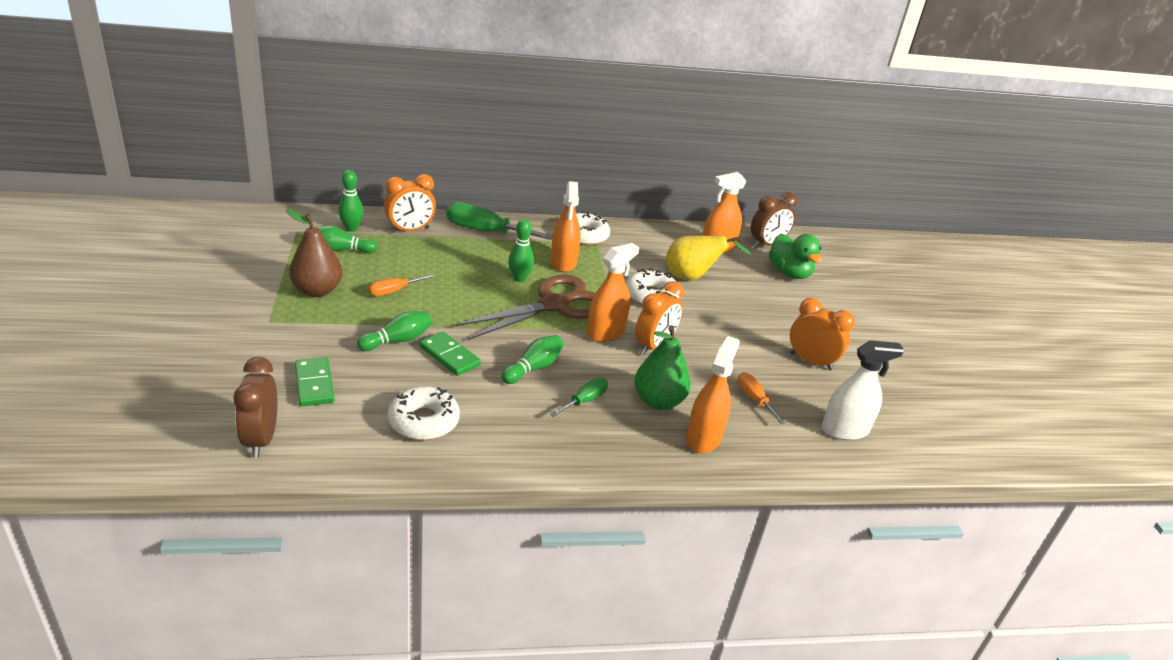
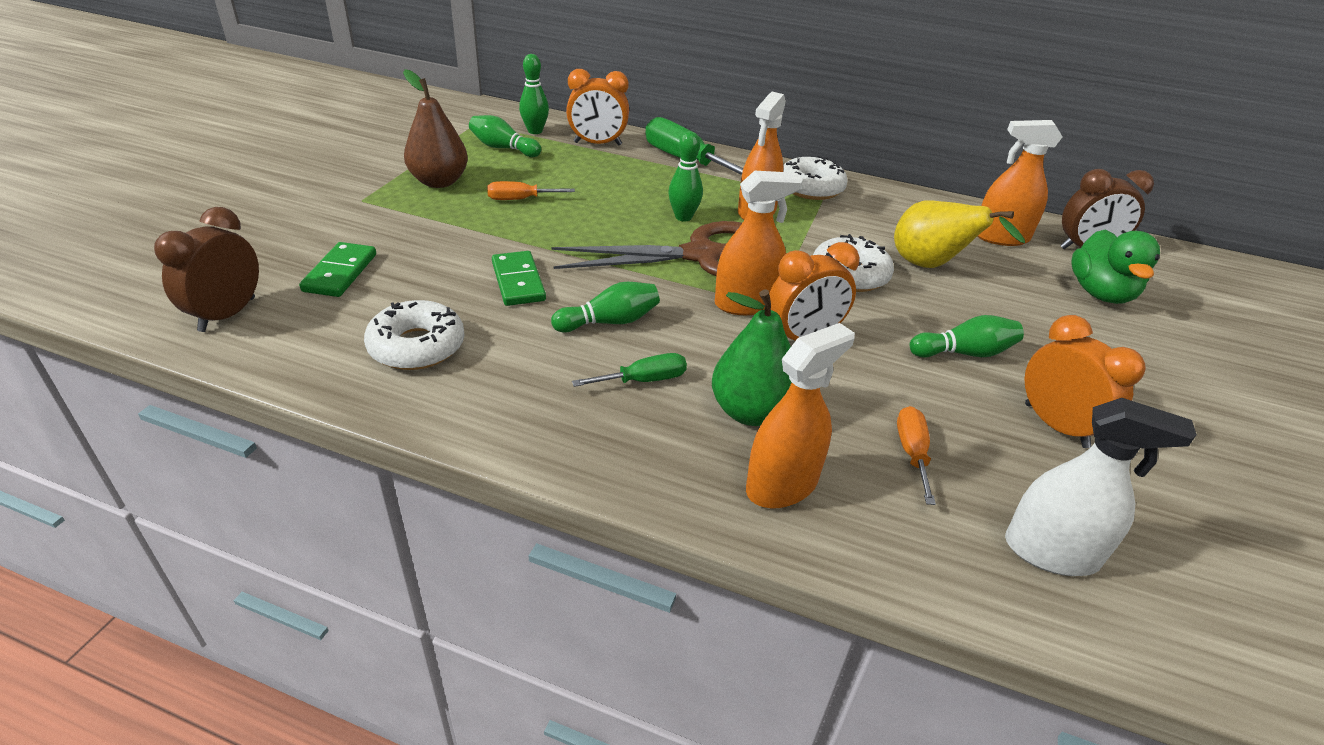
camera: 30 degrees right, 5 degrees up
(397, 340) = (475, 250): green bowling pin -> green bowling pin (964, 353)

